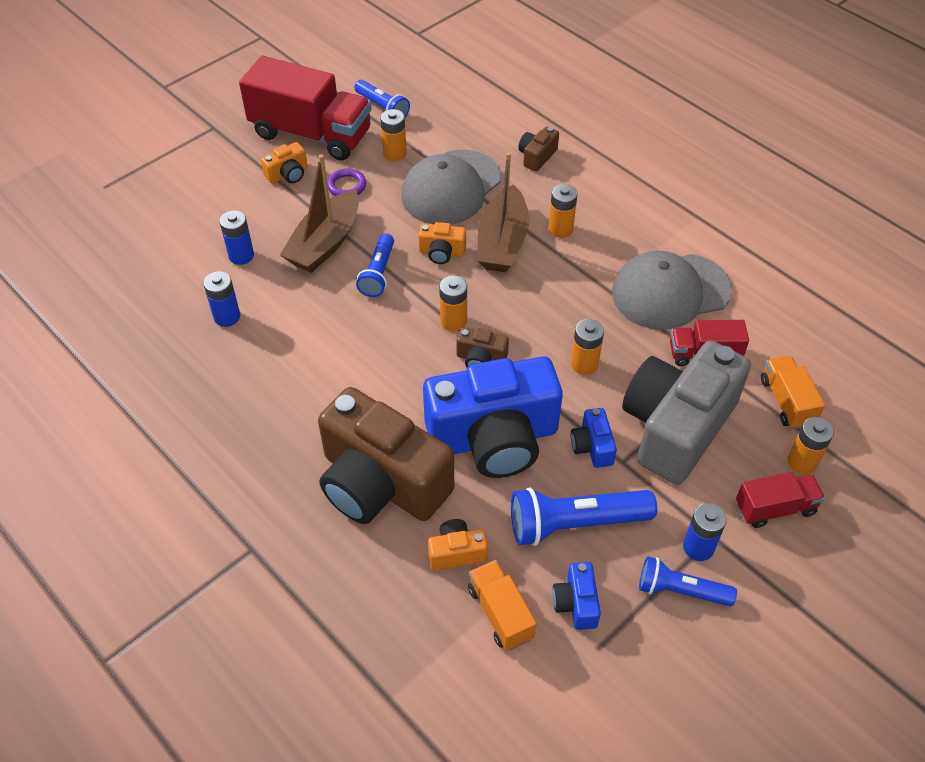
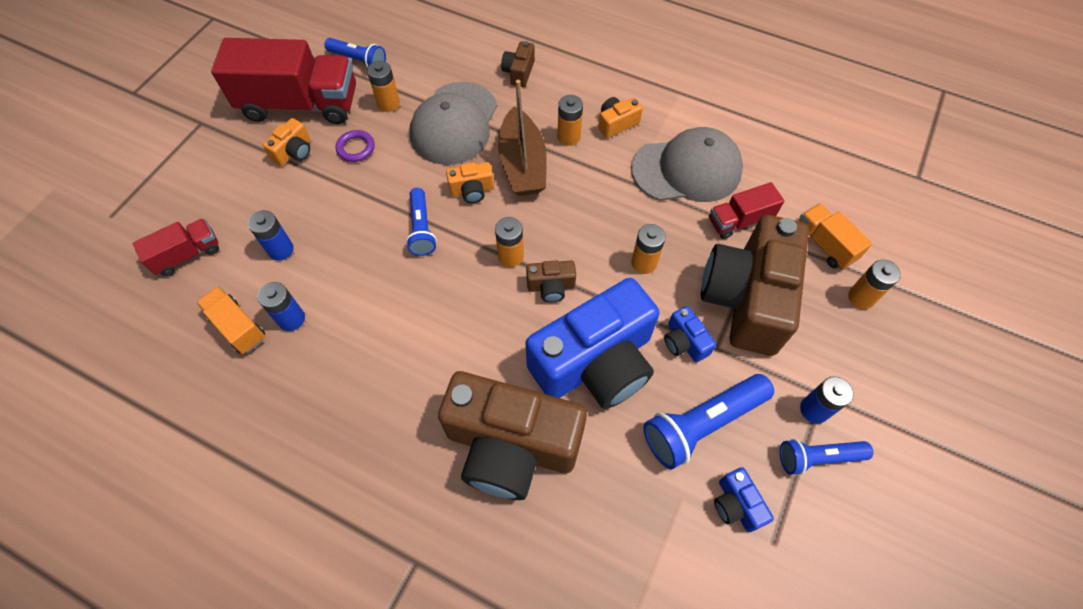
camera: 20 degrees left, 10 degrees up
(325, 243) = (358, 213): brown boat -> none
(456, 552) = (610, 493): orange camera -> orange camera (616, 123)
(500, 613) = (675, 541): orange truck -> orange truck (238, 327)
(670, 291) = (687, 169): grey cap -> grey cap turned 150 degrees counterclockwise
(676, 427) = (746, 298): grey camera -> brown camera
(775, 508) = (859, 349): red truck -> red truck (187, 255)

